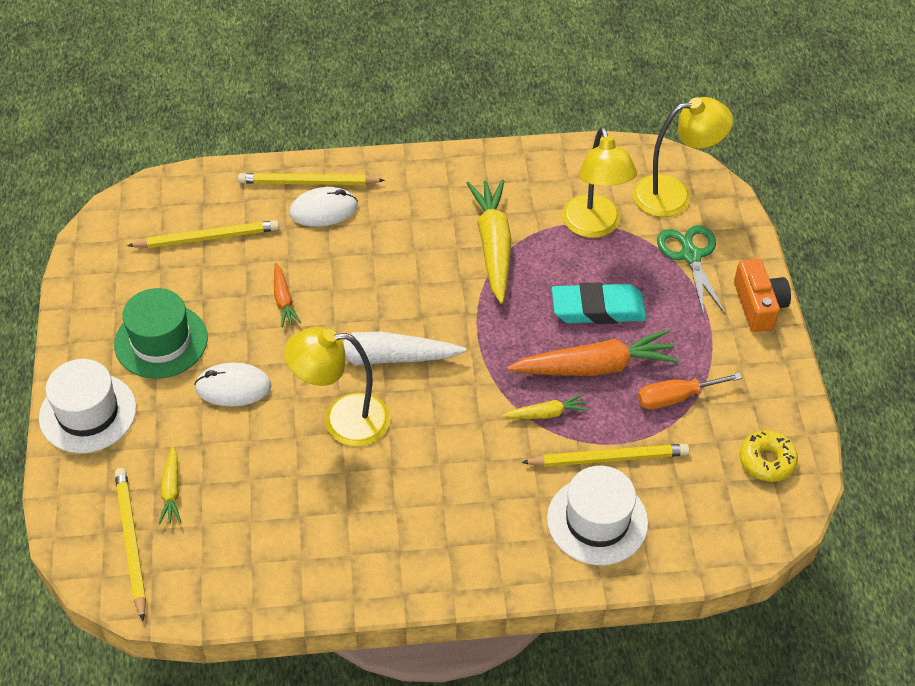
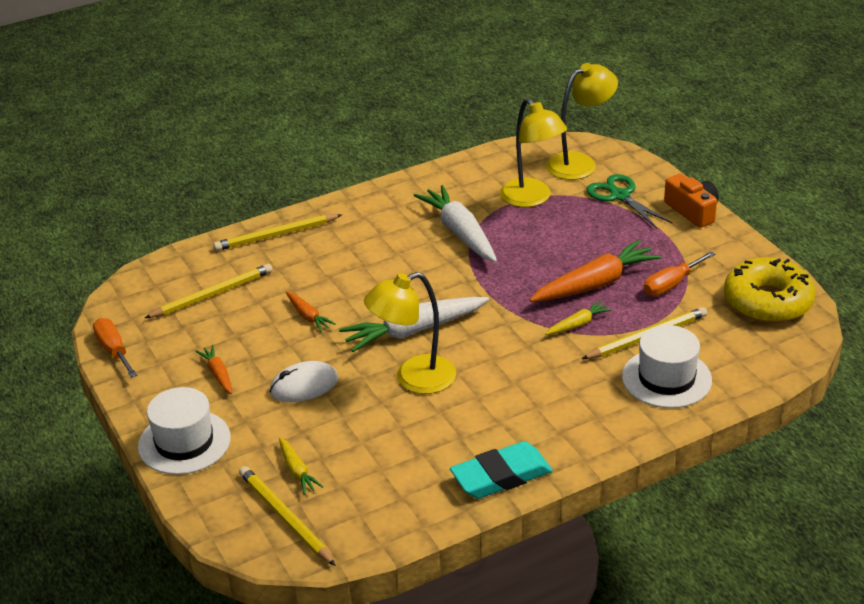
camera: 20 degrees left, 15 degrees down
(81, 274) = (114, 350): none -> orange screwdriver
(161, 341) = (218, 374): green hat -> orange carrot
(323, 210) = (302, 249): white mouse -> none
(493, 246) = (460, 233): yellow carrot -> white carrot
(598, 309) = (571, 248): turquoise eraser -> turquoise eraser (501, 476)
(766, 461) = (767, 302): yellow donut -> yellow donut, size x1.80

